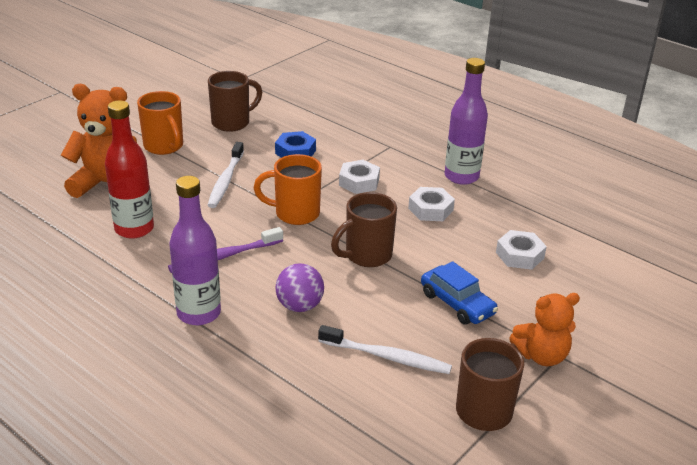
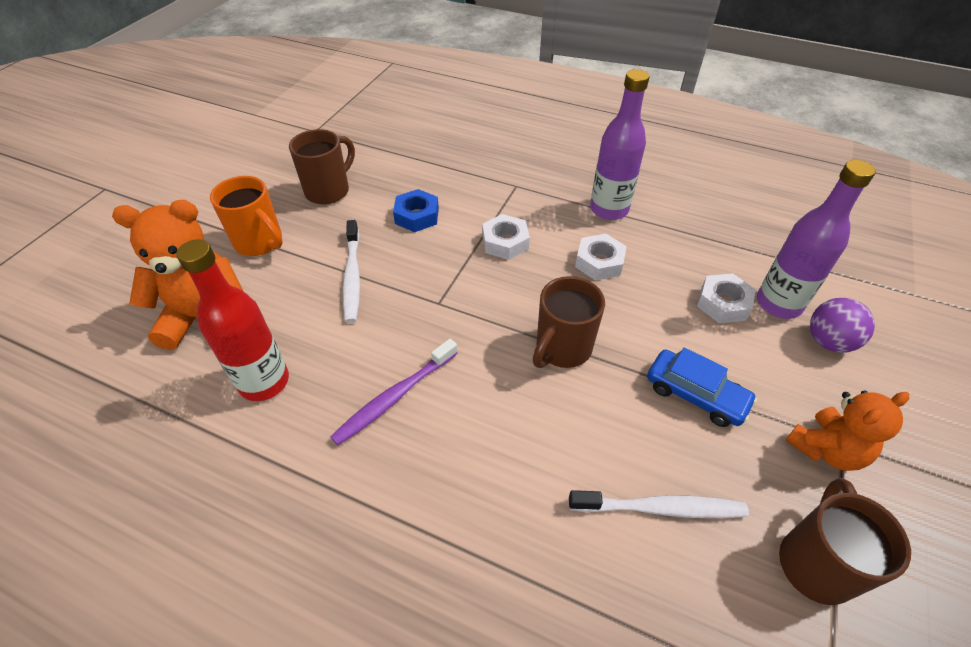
camera: 15 degrees left, 15 degrees up
(199, 313) = (398, 505): purple bottle -> purple bottle (778, 304)
(295, 214) = (453, 306): orange mug -> none
(299, 306) = (520, 453): purple ball -> purple ball (828, 341)

